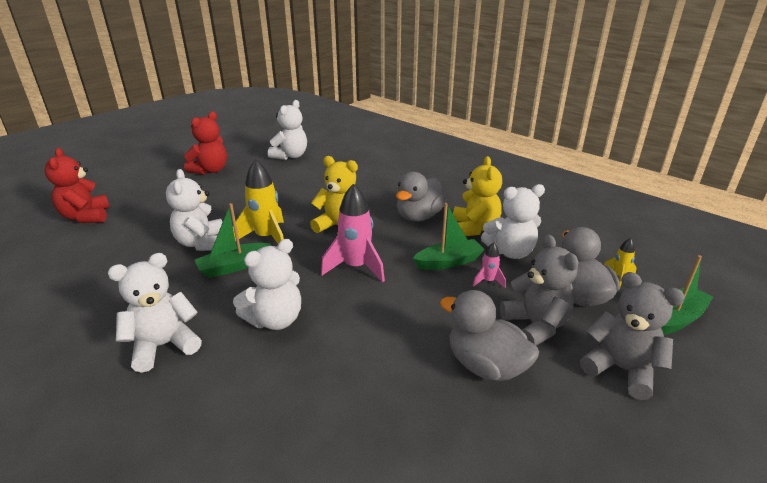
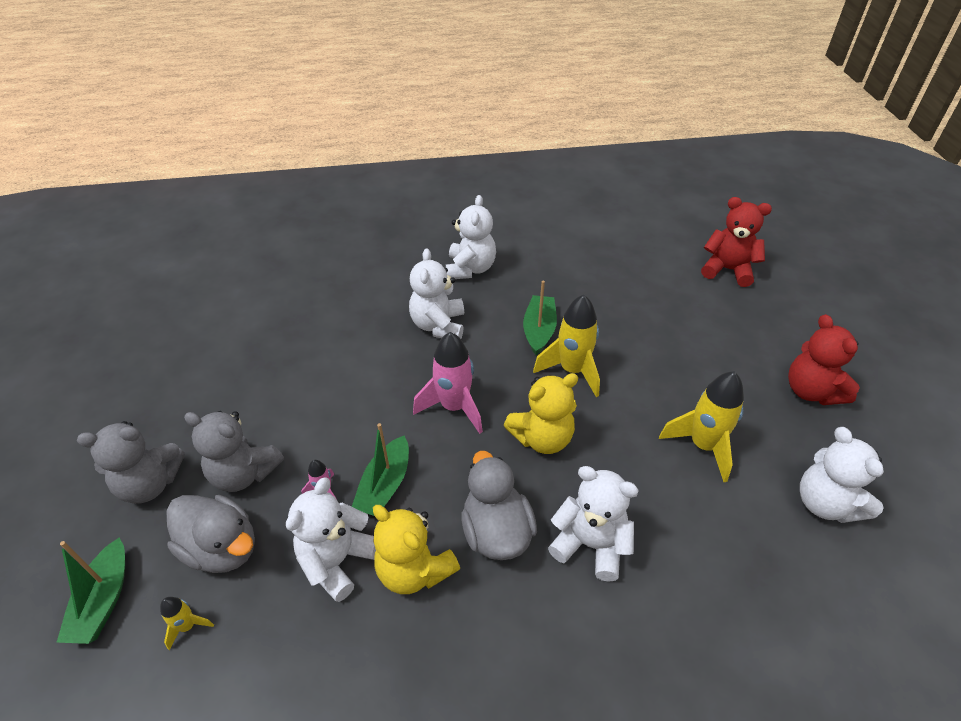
camera: 130 degrees right, 15 degrees up
(202, 243) = (602, 325): white teddy bear -> white teddy bear (590, 544)
(287, 185) = (703, 446): none -> yellow rocket
(485, 365) = (259, 406): grey duck -> none

